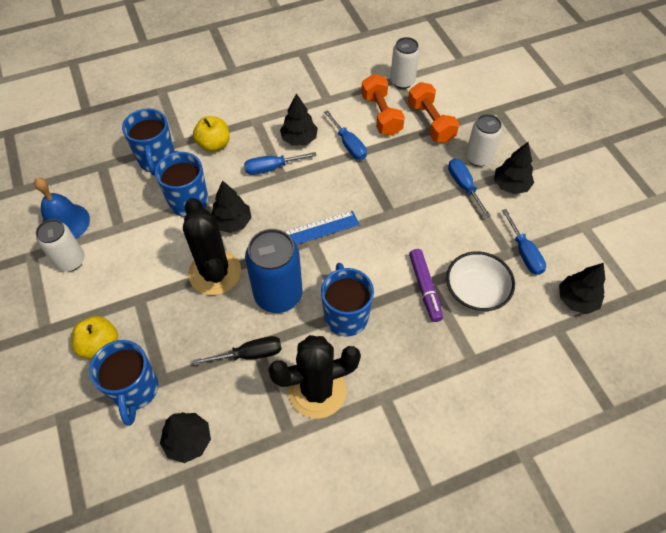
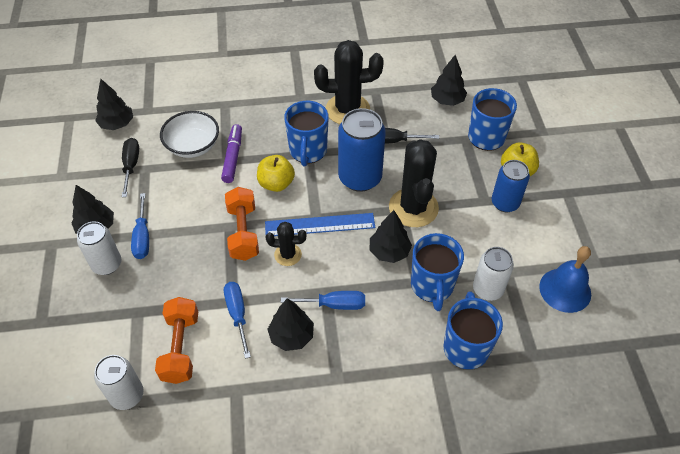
camera: 165 degrees left, 5 degrees down
(70, 261) = (553, 248): white can -> white can (487, 289)
(116, 300) = (505, 203): none -> blue can
(214, 144) = (395, 353): yellow apple -> yellow apple (276, 183)
(325, 199) = (288, 255): none -> black cactus
(430, 122) = (129, 322): orange dumbbell -> orange dumbbell (243, 232)
(524, 253) = (131, 166): blue screwdriver -> black screwdriver

